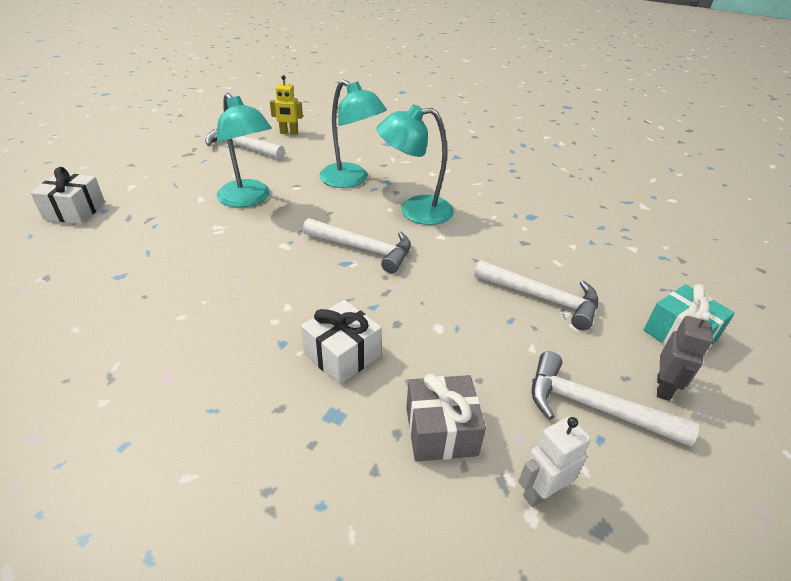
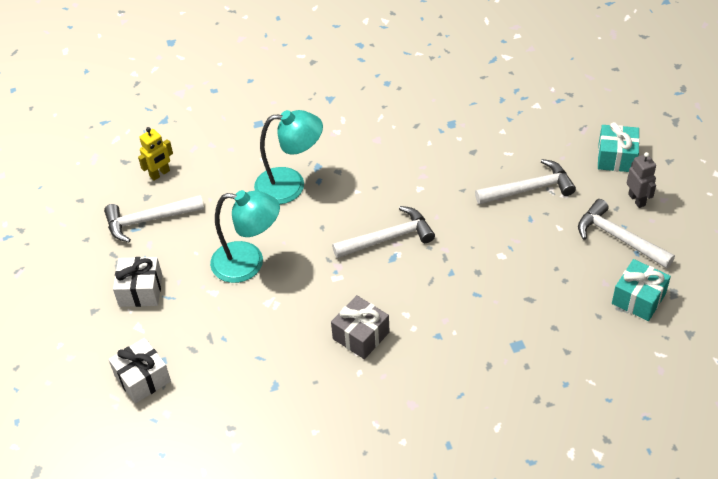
camera: 40 degrees left, 10 degrees up
(342, 355) = (477, 314): white gift -> white gift (140, 290)
(415, 211) = (374, 179): turquoise lamp -> none
(441, 431) = (571, 309): grey gift -> grey gift (361, 335)
(541, 492) = (638, 298): white robot -> turquoise gift
(593, 407) = (618, 238): white hammer -> white hammer turned 60 degrees clockwise

